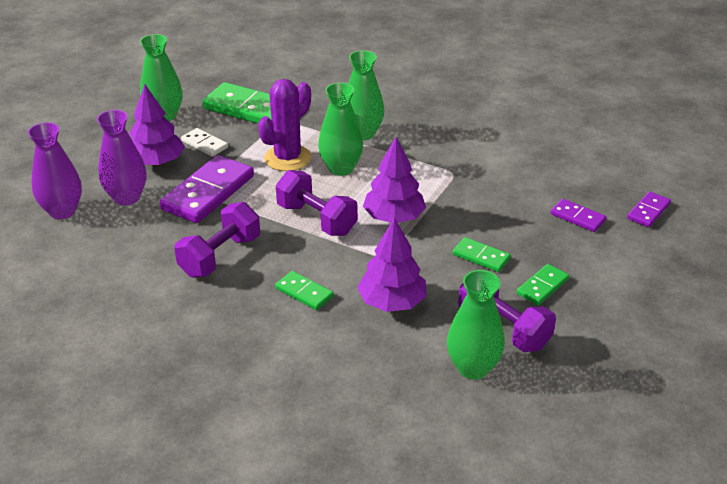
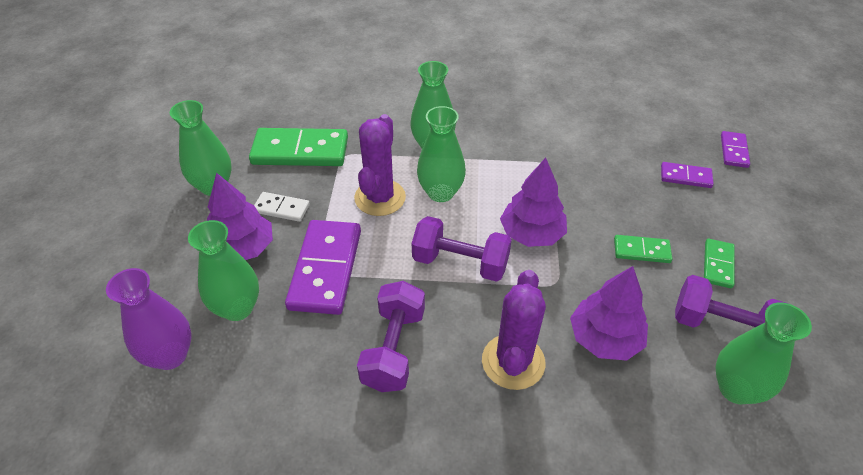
camera: 25 degrees left, 10 degrees up
(127, 197) = (237, 308): purple vase -> green vase
(304, 292) = (513, 362): green domino -> purple cactus

